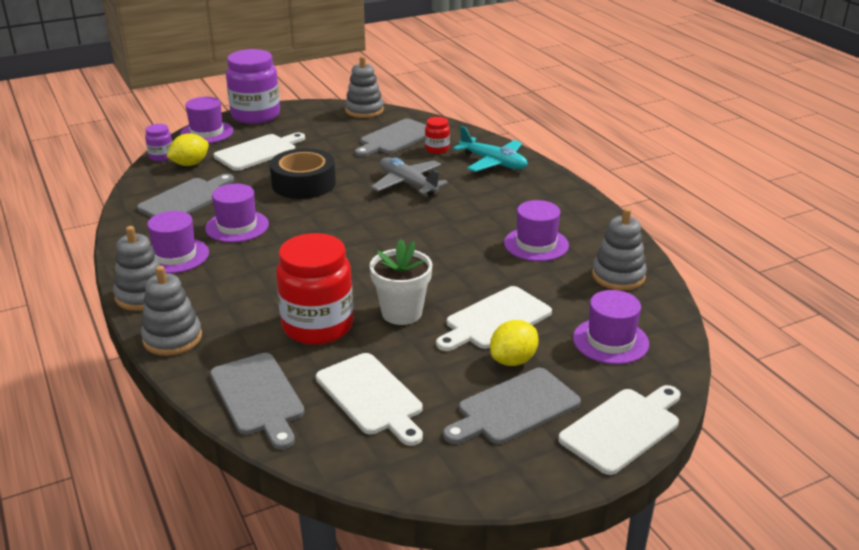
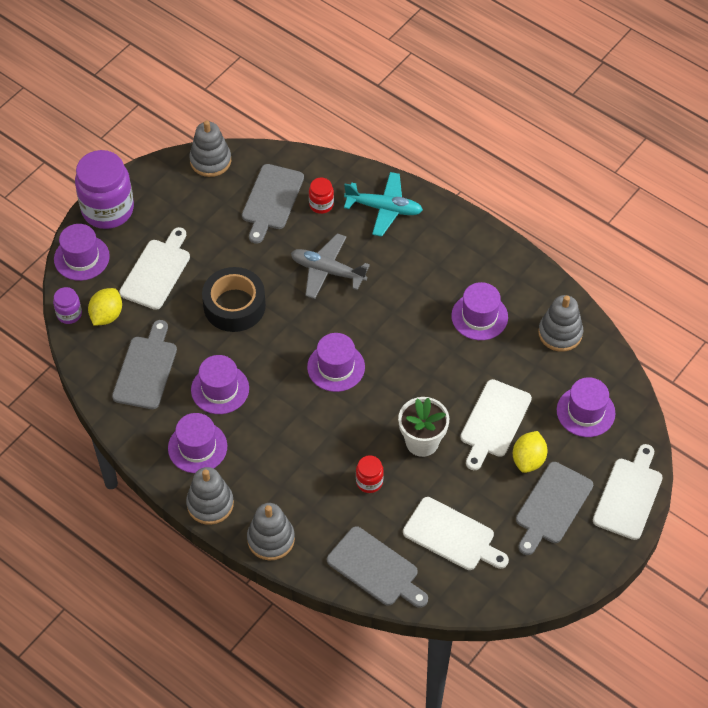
camera: 25 degrees left, 25 degrees up
(318, 326) = (369, 482): red jar -> red jar, size x0.47
(360, 240) = (336, 367): none -> purple hat

